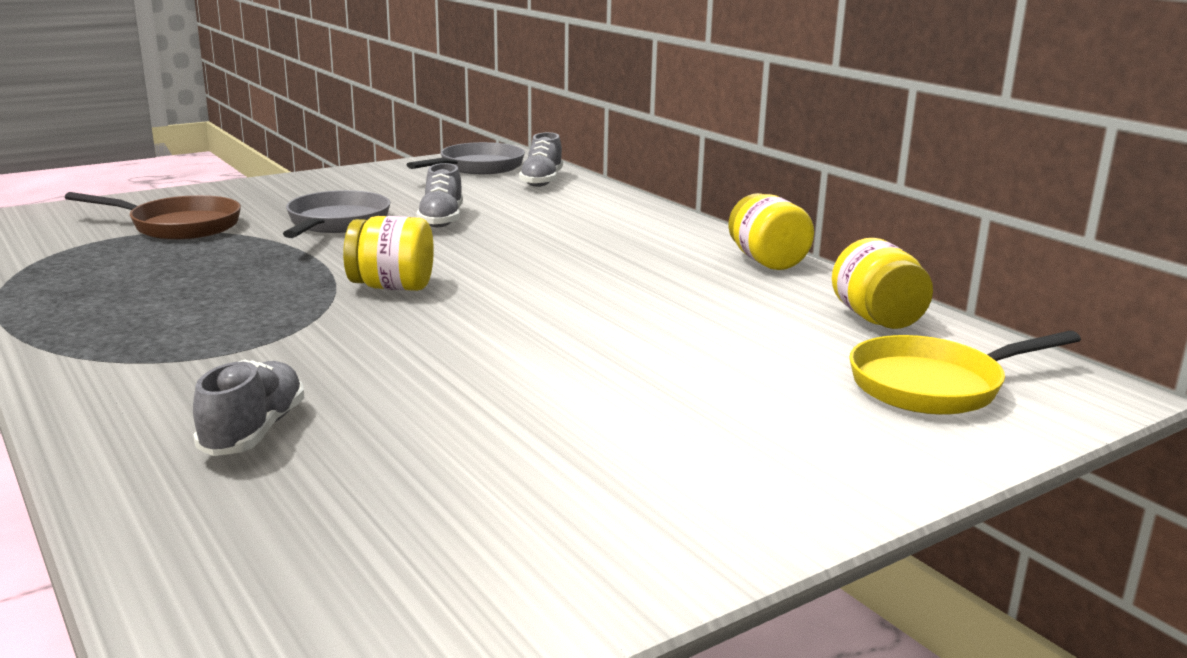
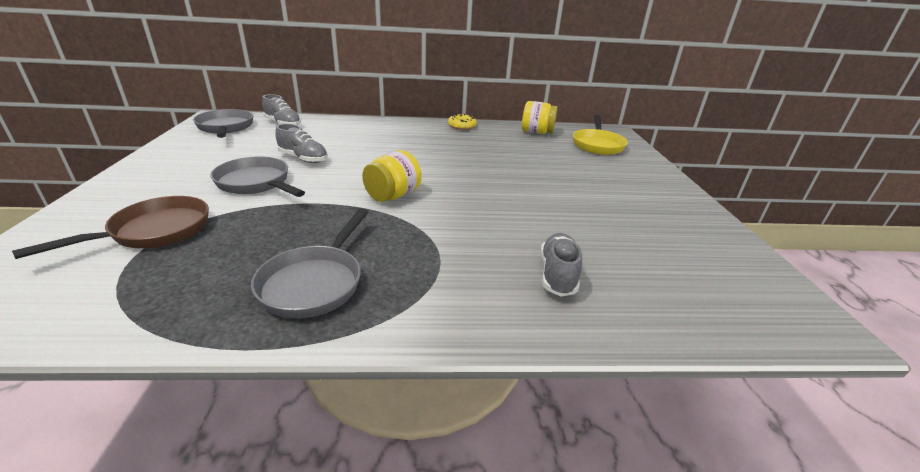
camera: 60 degrees left, 10 degrees up
(128, 308) = (315, 282): none -> grey pan
(254, 432) = (557, 274): grey shoe -> grey shoe turned 60 degrees clockwise
(767, 261) = (462, 126): yellow jar -> yellow donut

